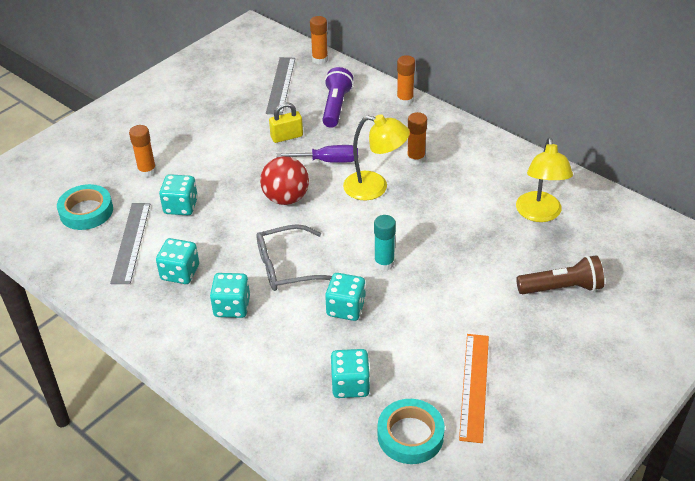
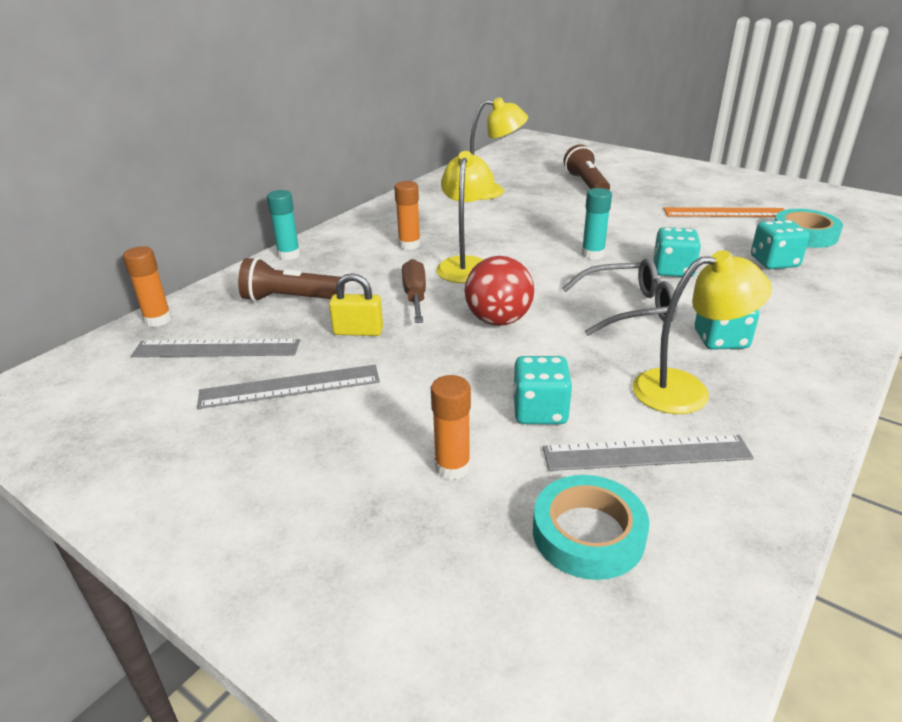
camera: 95 degrees left, 10 degrees down
(180, 273) = (686, 390): turquoise dice -> yellow lamp
(234, 115) = (290, 386): none -> grey ruler
(287, 137) = (358, 331): yellow padlock -> yellow padlock turned 60 degrees counterclockwise
(287, 267) = (628, 308): grey glasses -> grey glasses turned 75 degrees counterclockwise
(328, 161) = (415, 296): purple screwdriver -> brown screwdriver
(336, 106) = (290, 299): purple flashlight -> brown flashlight
(405, 100) = (289, 255): orange glue stick -> turquoise glue stick

